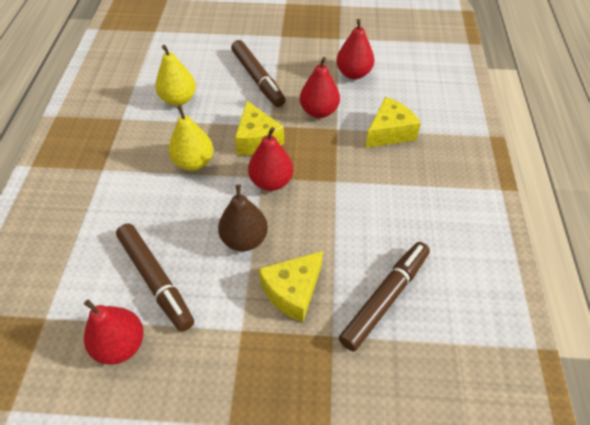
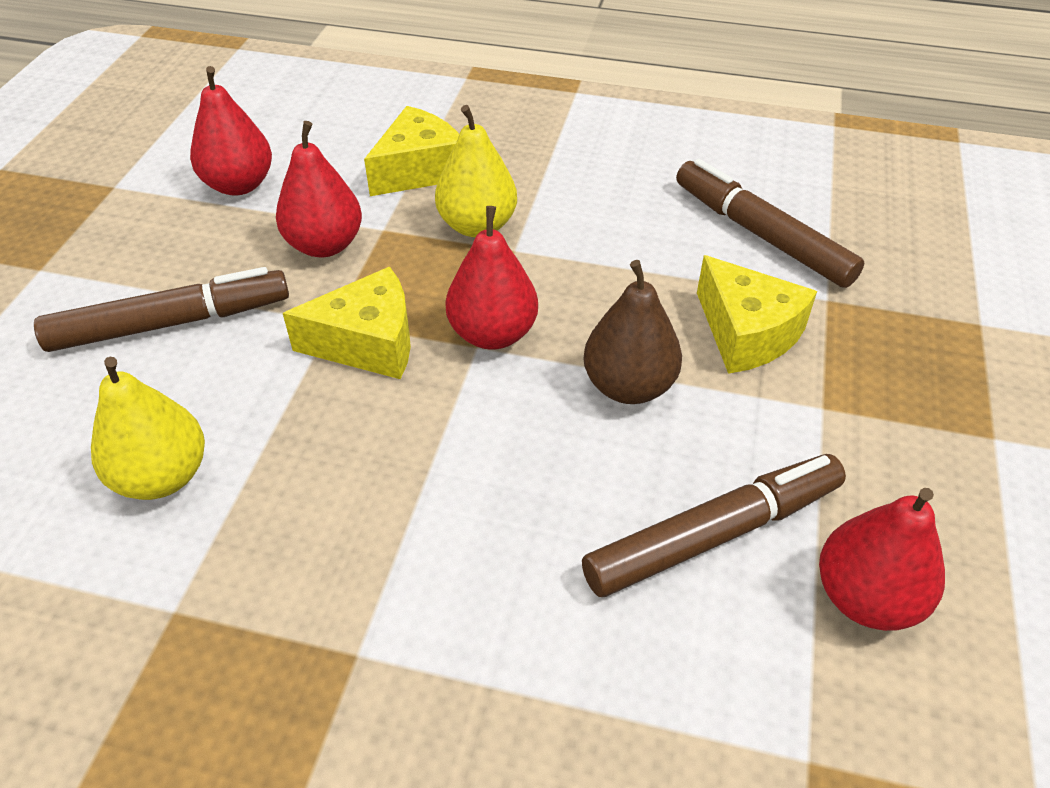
camera: 80 degrees left, 5 degrees down
(194, 162) = (398, 455): yellow pear -> yellow pear (477, 225)
(389, 132) = (419, 170): yellow cheese -> yellow cheese turned 75 degrees clockwise

